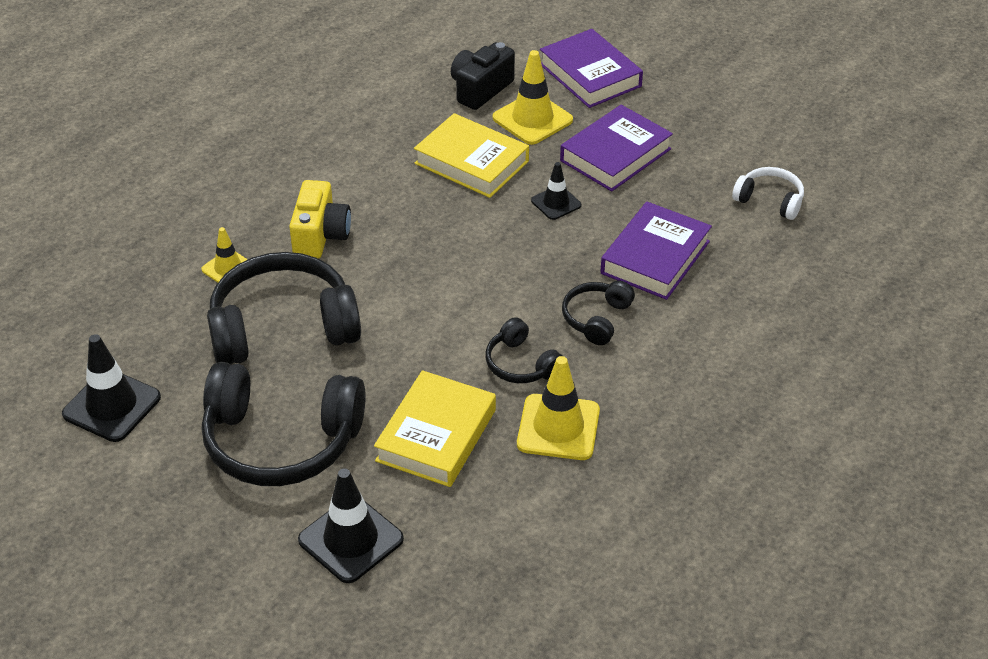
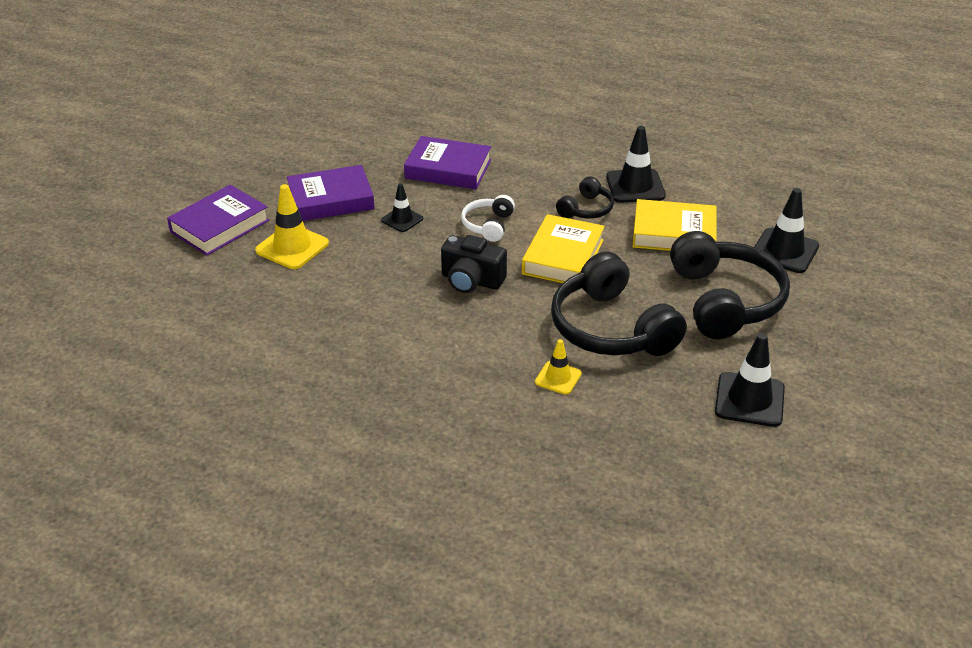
camera: 105 degrees left, 5 degrees down
(320, 236) = (492, 333): yellow camera -> none
(472, 162) = (363, 269): yellow book -> yellow book (563, 257)
(480, 89) = (253, 283): black camera -> black camera (471, 281)
(558, 427) = (635, 186): yellow traffic cone -> black traffic cone
(596, 319) = (524, 185): black headphones -> none
(615, 155) = (331, 200): purple book -> purple book turned 45 degrees counterclockwise
(769, 200) = (366, 130): white headphones -> white headphones (488, 225)

